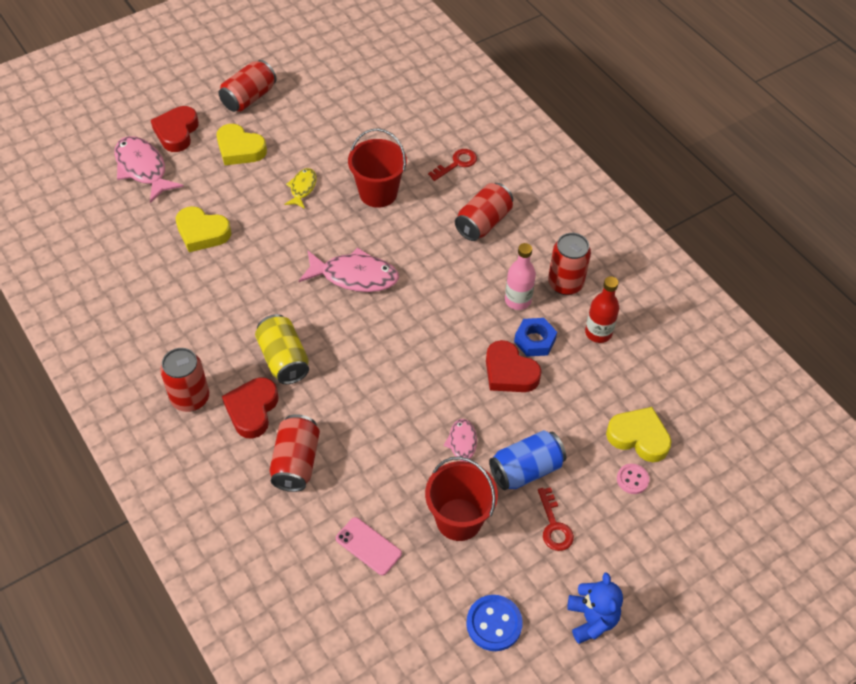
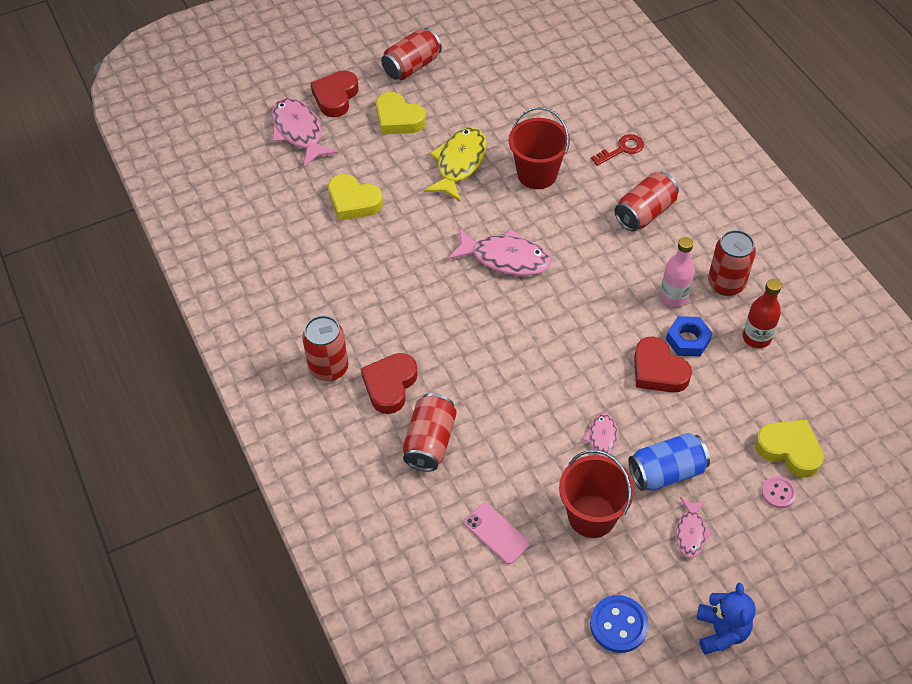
camera: 10 degrees right, 0 degrees up
(283, 359) = (426, 337): yellow can -> none
(302, 188) = (459, 163): yellow fish -> yellow fish, size x1.78
(554, 526) = (691, 532): red key -> pink fish

